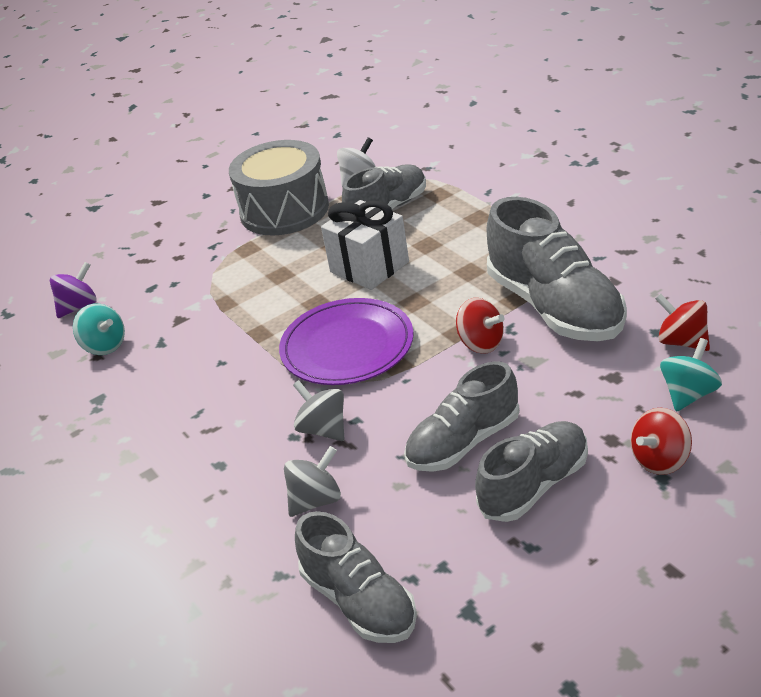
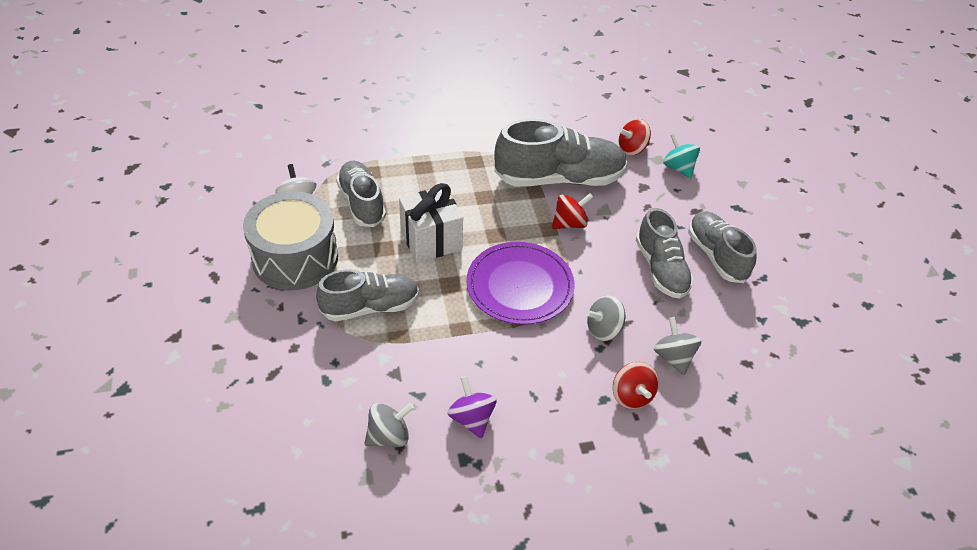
camera: 75 degrees left, 10 degrees up
(79, 306) = (304, 442): purple spinning top -> purple spinning top (471, 418)
(104, 346) = (389, 436): turquoise spinning top -> grey spinning top
(359, 602) = (773, 366): grey shoe -> grey shoe (370, 307)
(660, 460) = (724, 202): red spinning top -> red spinning top (631, 396)

